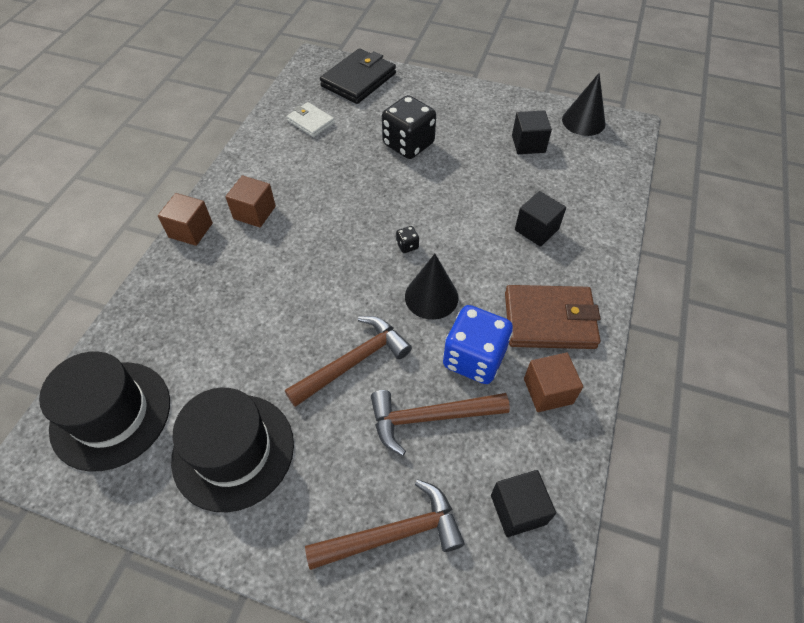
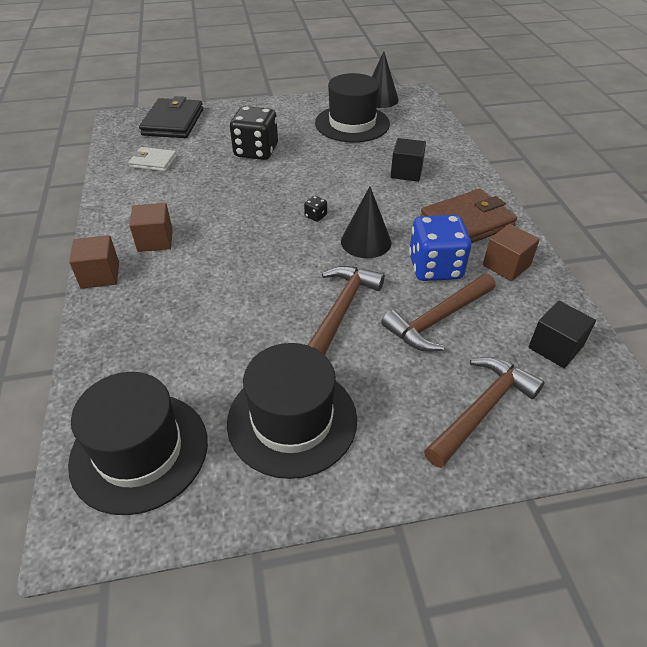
camera: 30 degrees left, 10 degrees down
(528, 144) = (352, 123): black cube -> black hat

